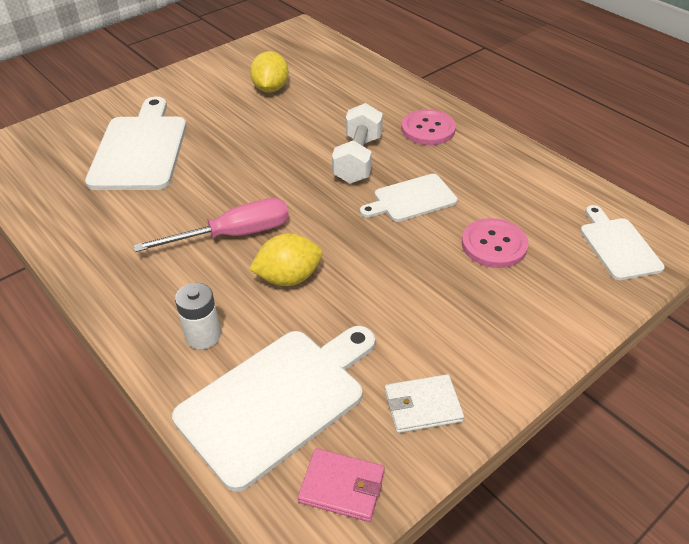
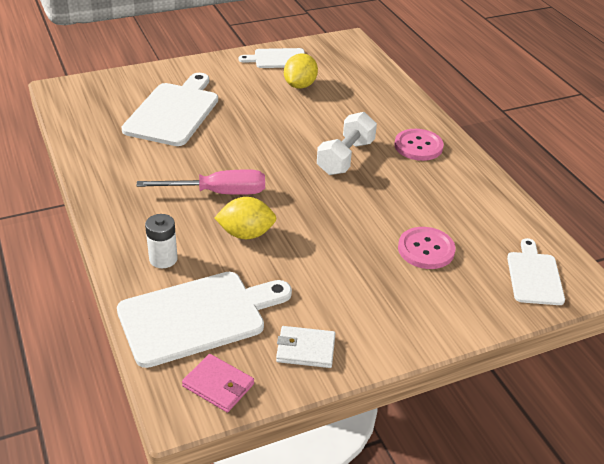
camera: 15 degrees right, 5 degrees down
(411, 199) = (375, 198): white cutting board -> white cutting board (277, 59)

